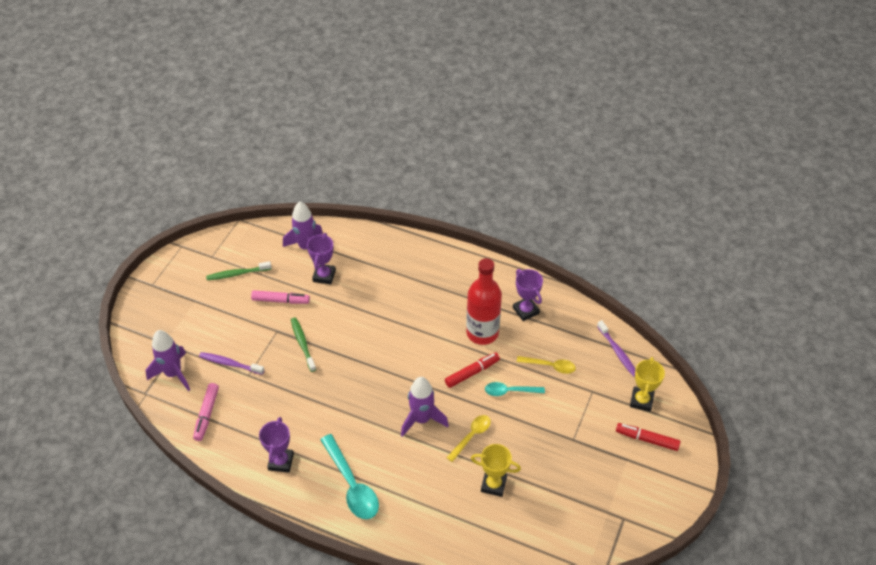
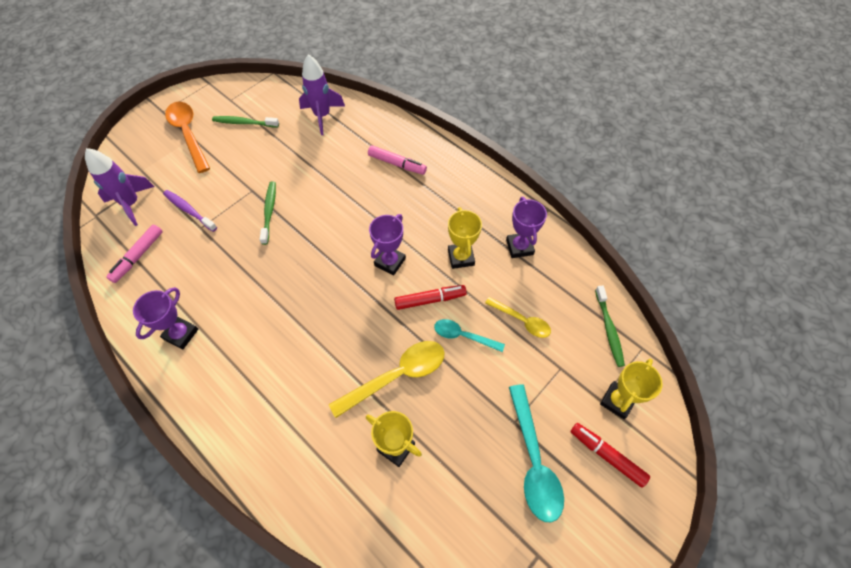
camera: 20 degrees right, 10 degrees up
(190, 298) = (188, 134): none -> orange spoon
(281, 300) = (271, 161): pink marker -> pink marker (397, 164)
(324, 276) = (325, 148): purple trophy -> purple trophy (390, 262)
(351, 484) = (239, 388): turquoise spoon -> turquoise spoon (533, 460)
(422, 419) = (351, 336): purple rocket -> none
(471, 436) = (396, 376): yellow spoon -> yellow spoon, size x1.66
(482, 333) = (461, 257): red bottle -> yellow trophy
(617, 352) = (609, 329): purple toothbrush -> green toothbrush

